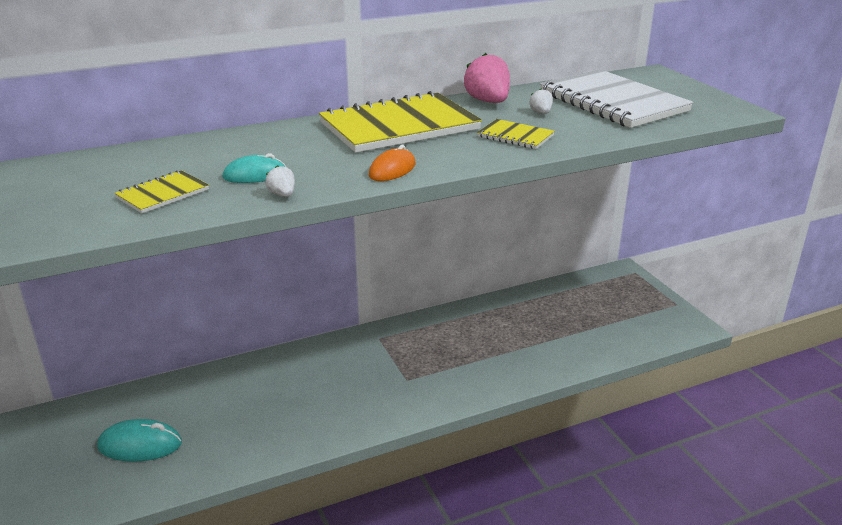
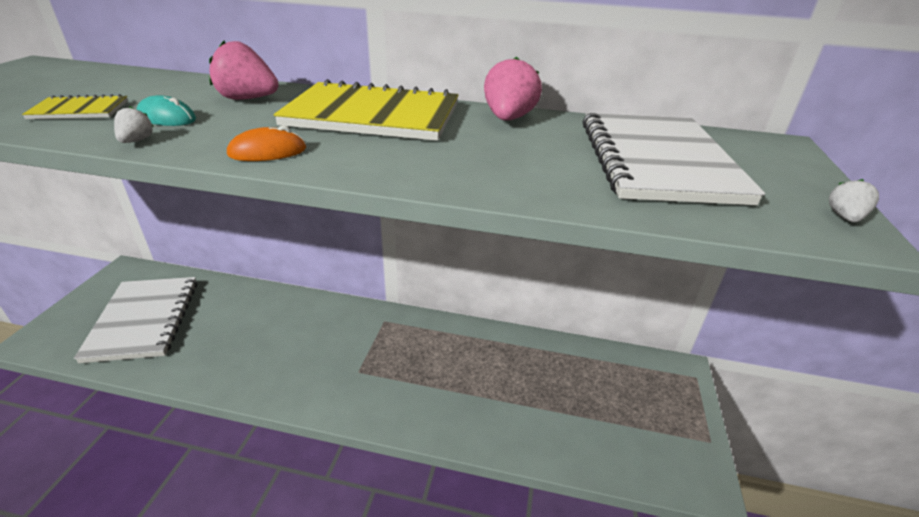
camera: 35 degrees right, 5 degrees up
(140, 445) = (143, 320): turquoise mouse -> white notebook
(275, 143) = (248, 99): none -> pink strawberry
(515, 136) = (459, 161): yellow notebook -> none
(541, 113) = (542, 146): white strawberry -> white strawberry (844, 217)

